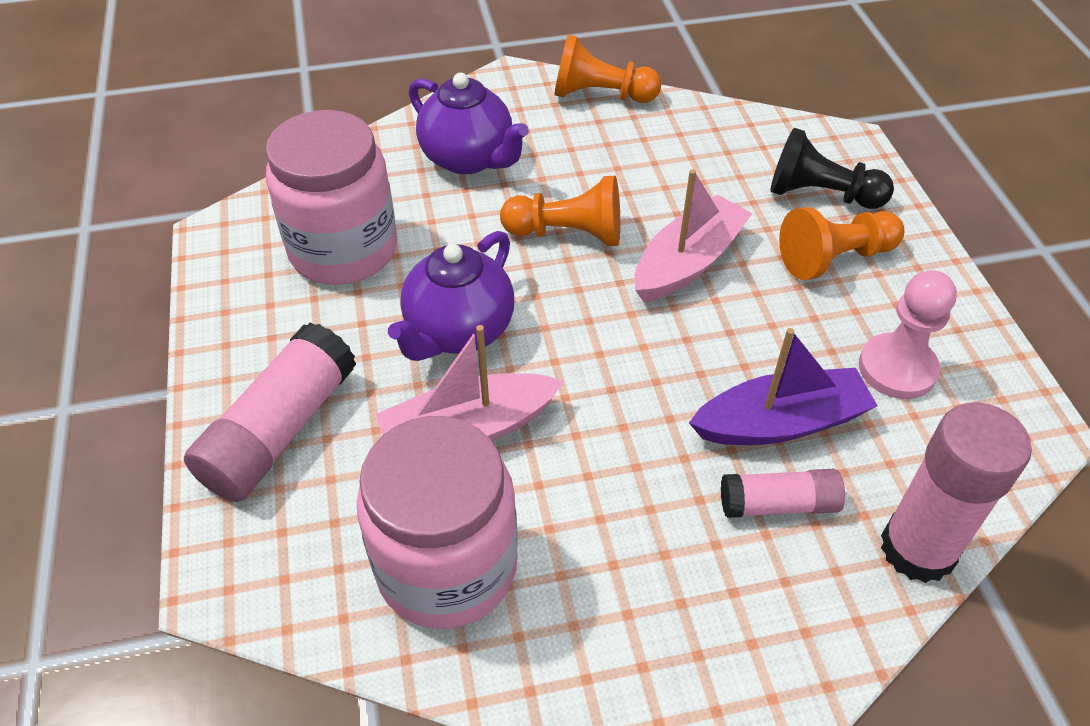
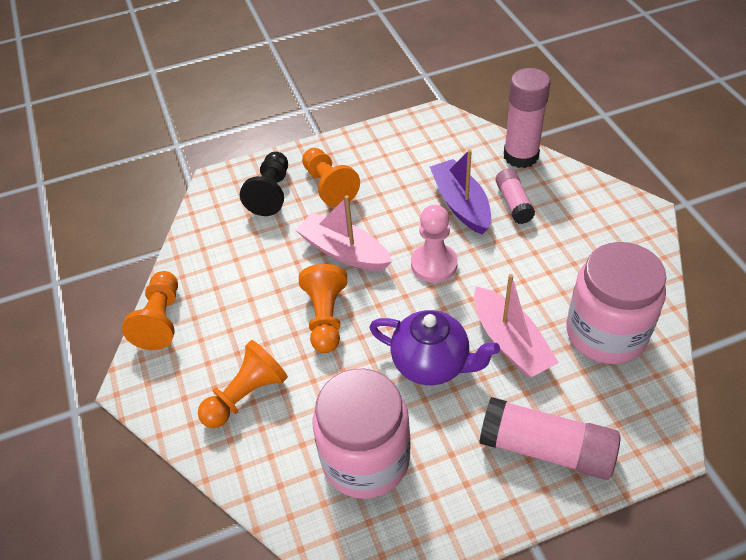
camera: 95 degrees left, 0 degrees up
(469, 159) = (246, 395): purple teapot -> orange pawn
(897, 368) = (410, 161): pink pawn -> pink pawn (434, 264)

